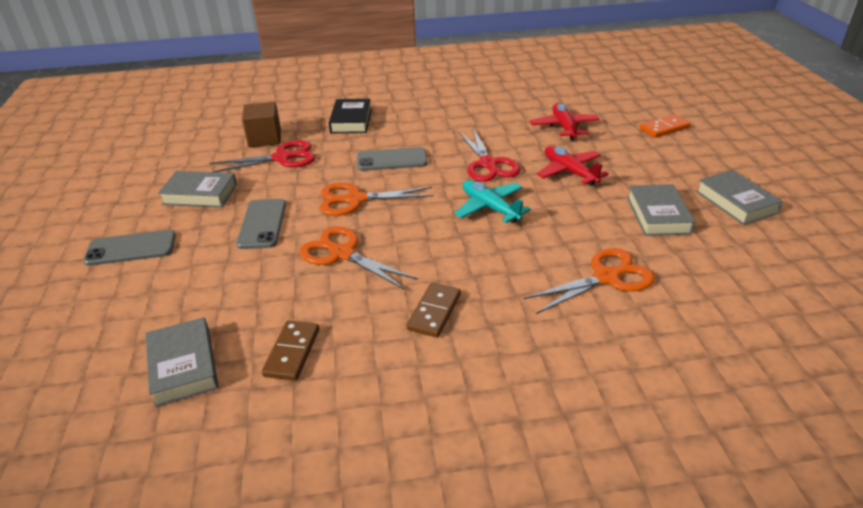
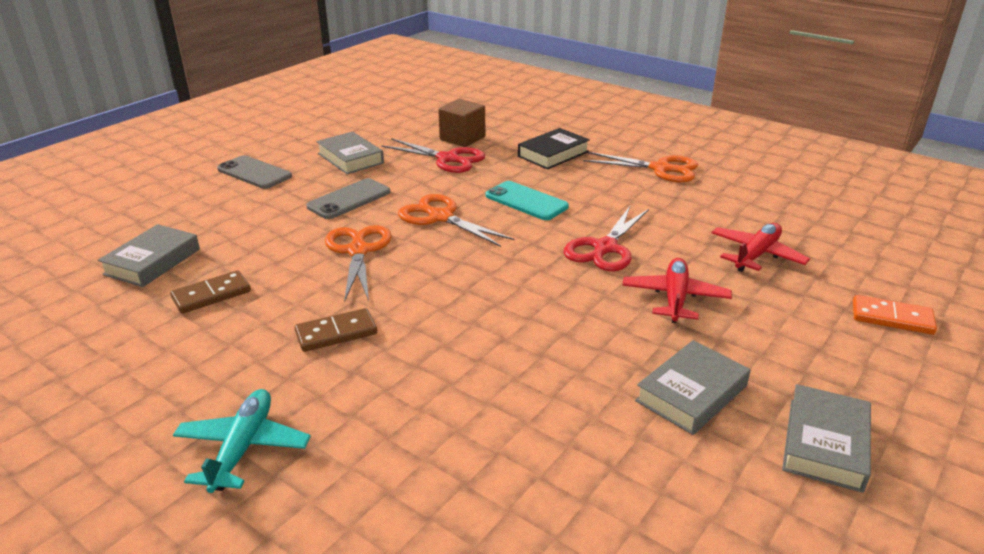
camera: 45 degrees right, 5 degrees down
(392, 160) = (526, 201): grey phone -> turquoise phone
(490, 208) = (533, 284): turquoise plane -> turquoise plane (243, 448)
(606, 277) = (519, 408): orange scissors -> orange scissors (660, 169)

